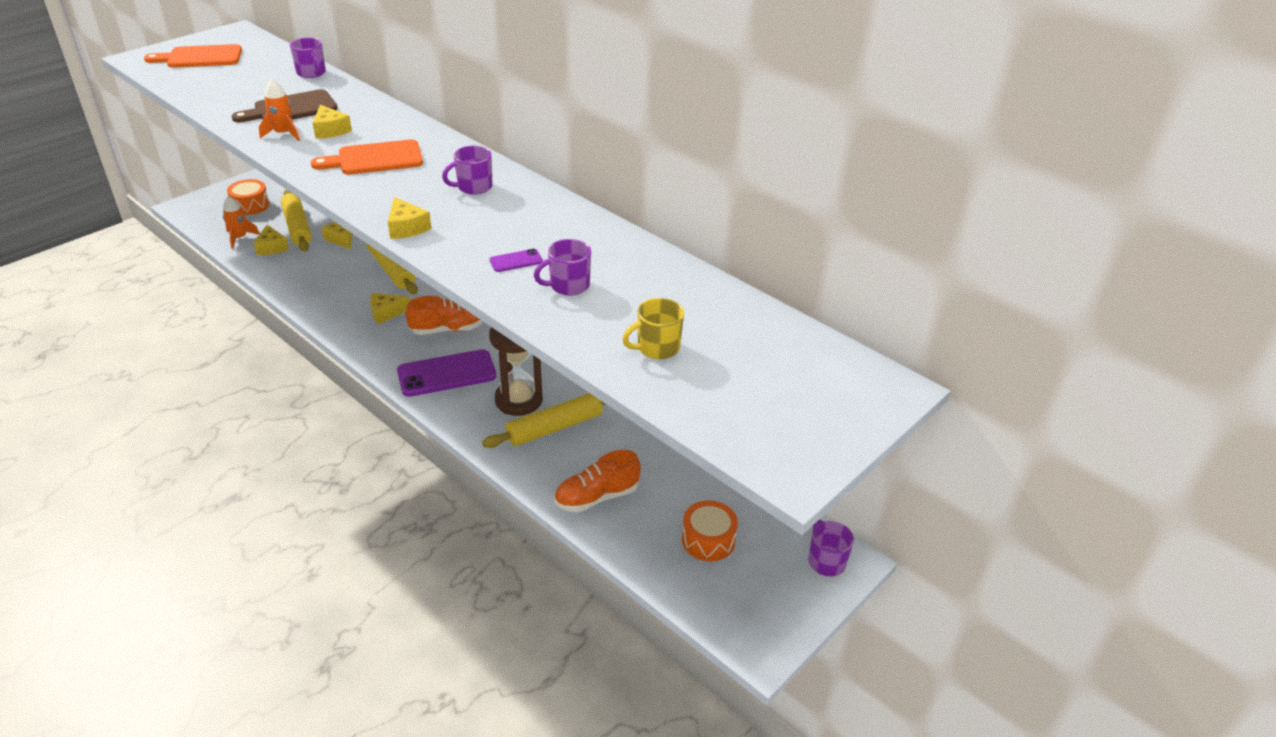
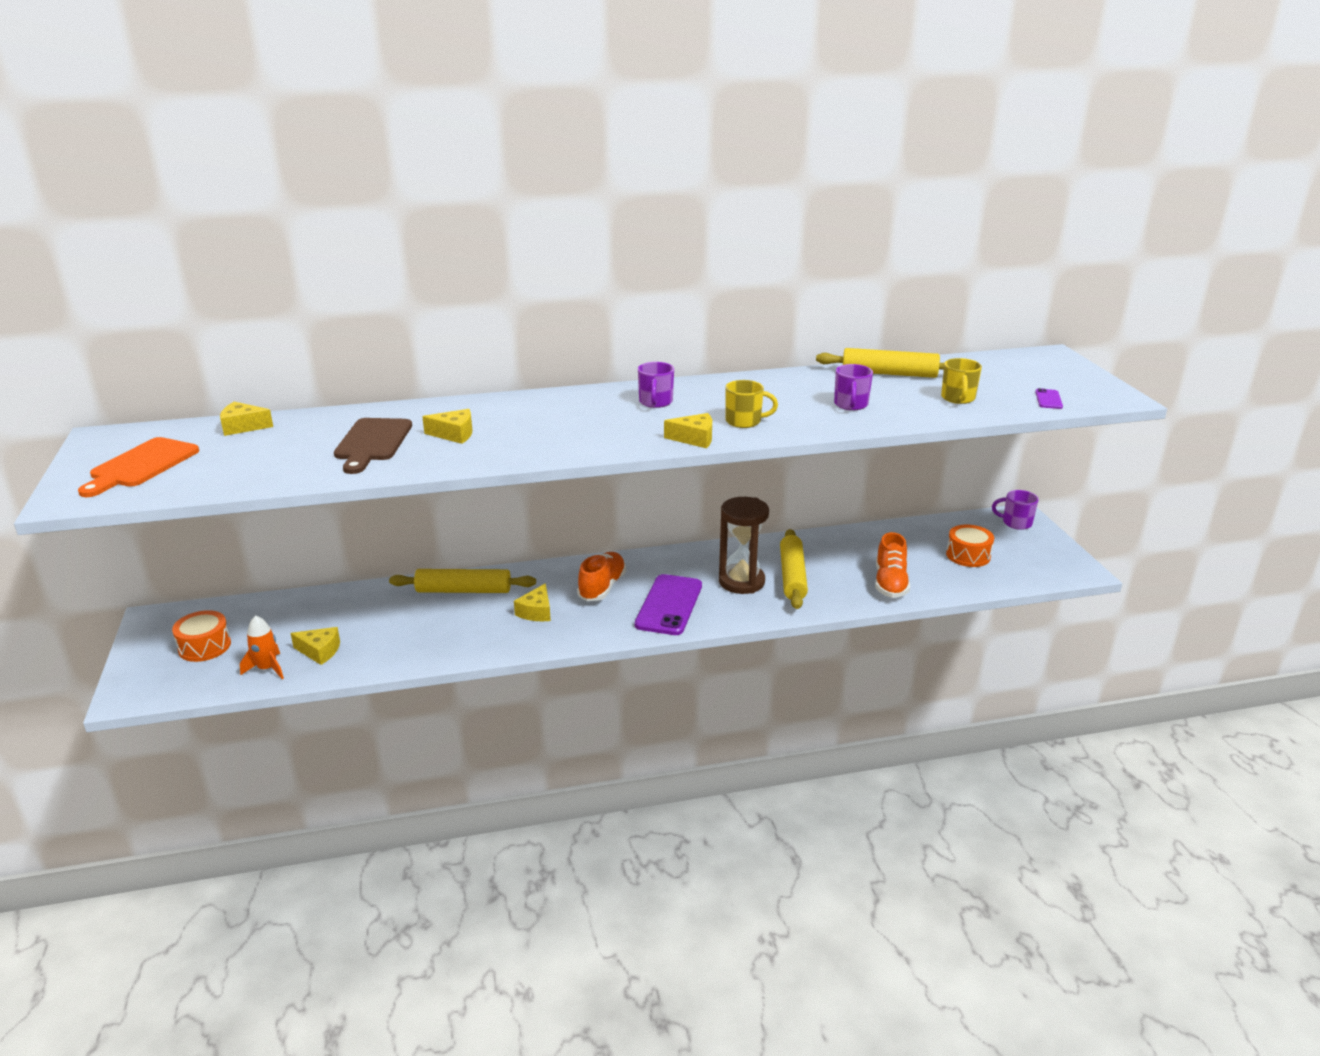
camera: 55 degrees left, 10 degrees down
(283, 134) = (427, 455): orange rocket -> none
(298, 227) = (301, 625): yellow rolling pin -> yellow rolling pin (889, 373)
(311, 73) = (300, 420): purple mug -> none
(341, 239) = (367, 605): yellow cheese -> yellow cheese (243, 427)
(375, 159) = (546, 427): orange cutting board -> none
(469, 240) = (744, 421): none -> yellow mug
(516, 261) = (796, 413): purple phone -> purple phone (1048, 399)

